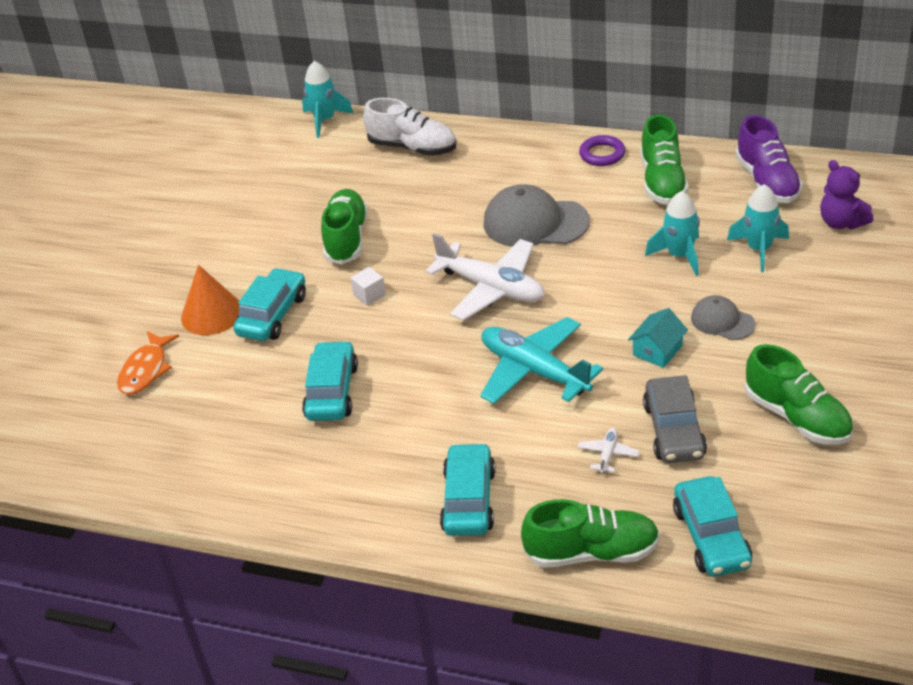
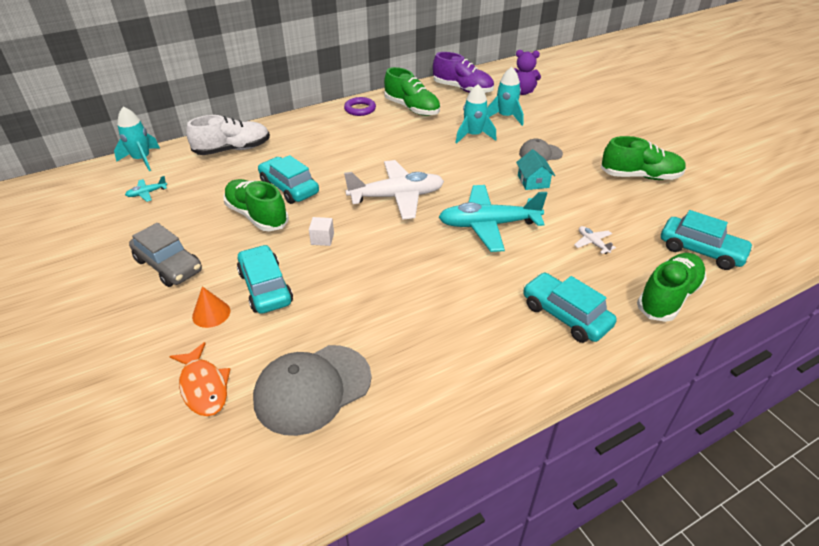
camera: 50 degrees left, 0 degrees up
(212, 314) = (211, 313): orange cone -> orange cone, size x0.62
(289, 163) = (147, 193): none -> turquoise plane
(331, 391) = (382, 309): turquoise car -> turquoise car (289, 188)
(535, 222) = (371, 154): grey cap -> grey cap (312, 389)
(674, 430) = (602, 213): grey car -> grey car (169, 265)

